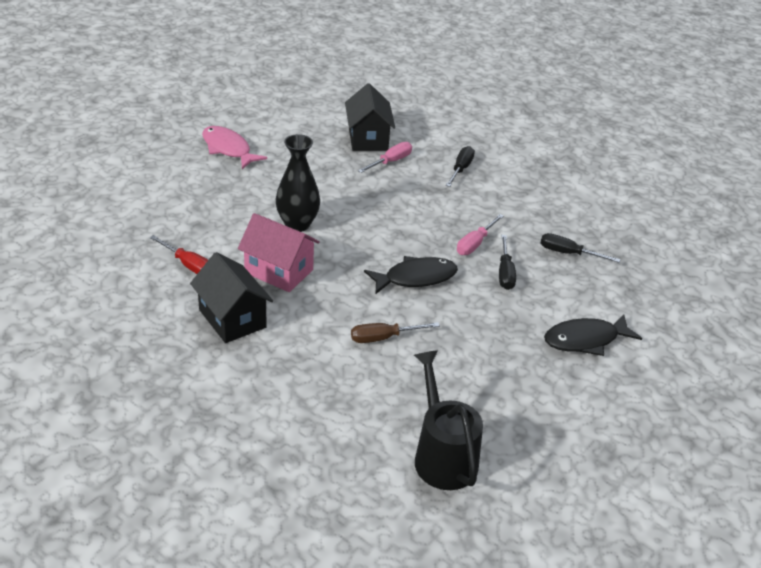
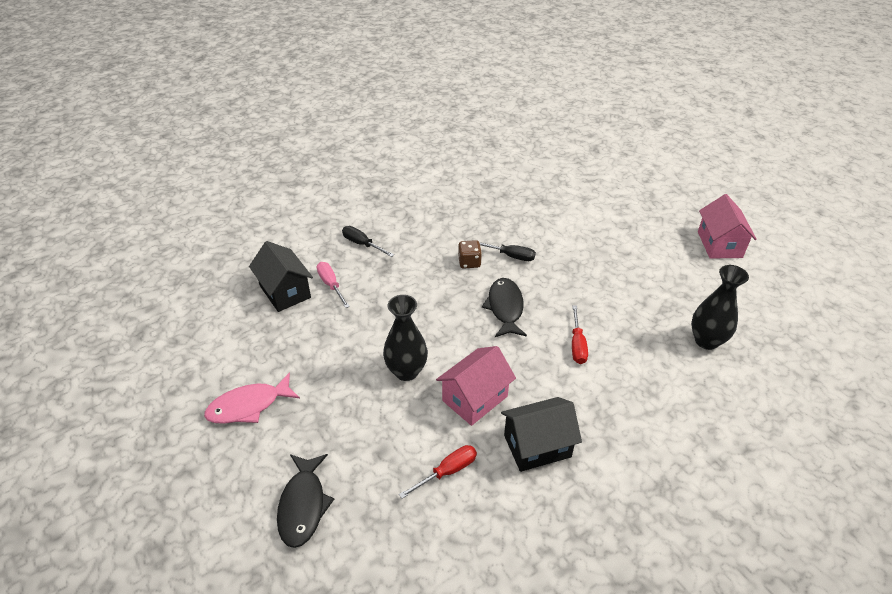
camera: 70 degrees left, 5 degrees up
(368, 139) = (285, 292): black house -> black house turned 45 degrees clockwise
(383, 338) = (577, 345): brown screwdriver -> red screwdriver
(442, 455) = (706, 341): black watering can -> black vase
(475, 244) = (469, 262): pink screwdriver -> brown dice
(568, 253) = (494, 217): black screwdriver -> none
(585, 340) = (592, 237): black fish -> black fish (303, 505)
(657, 475) = (719, 244): none -> pink house

